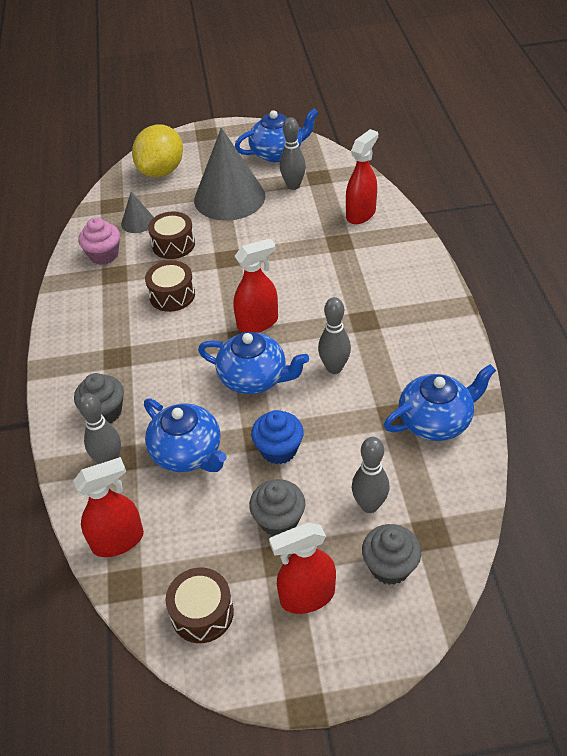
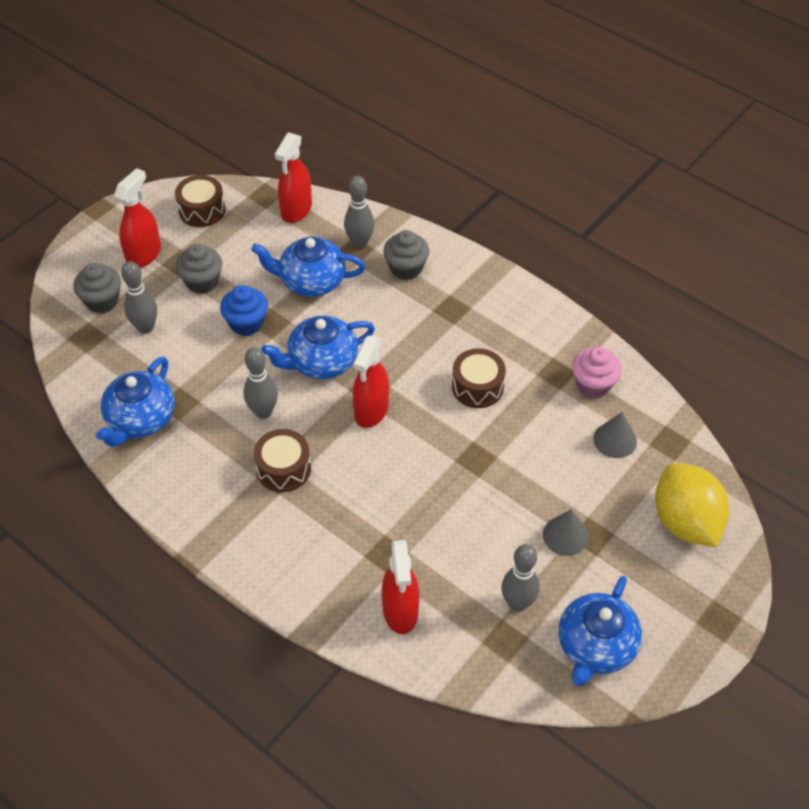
camera: 135 degrees right, 5 degrees up
(173, 244) = (545, 438): brown drum -> brown drum (283, 469)
(229, 198) = (565, 535): grey cone -> grey cone, size x0.46

